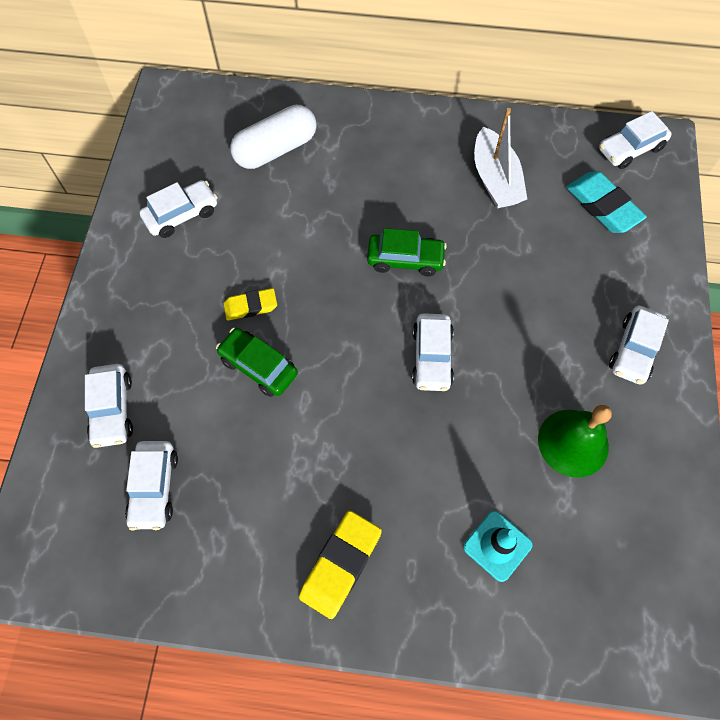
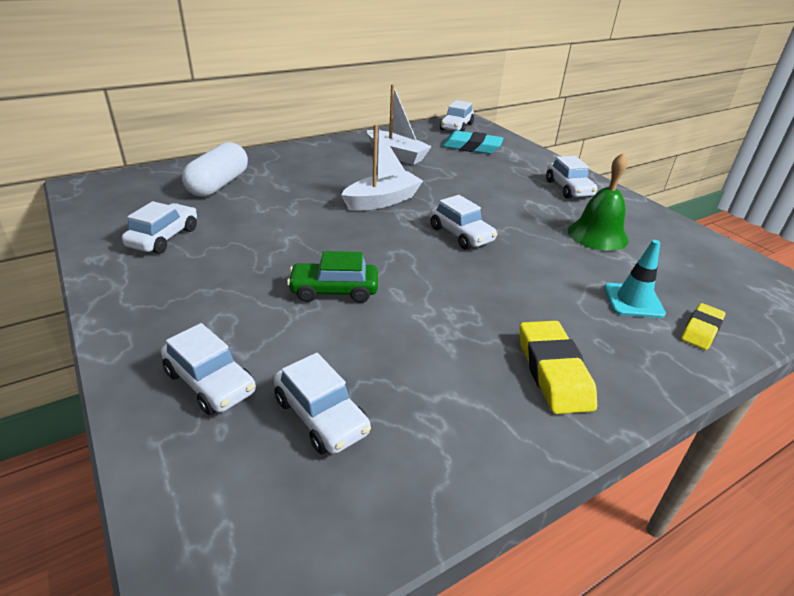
camera: 40 degrees left, 30 degrees down
(251, 306) = (287, 262): yellow eraser -> yellow eraser (701, 330)
(405, 259) = (382, 201): green car -> white boat

